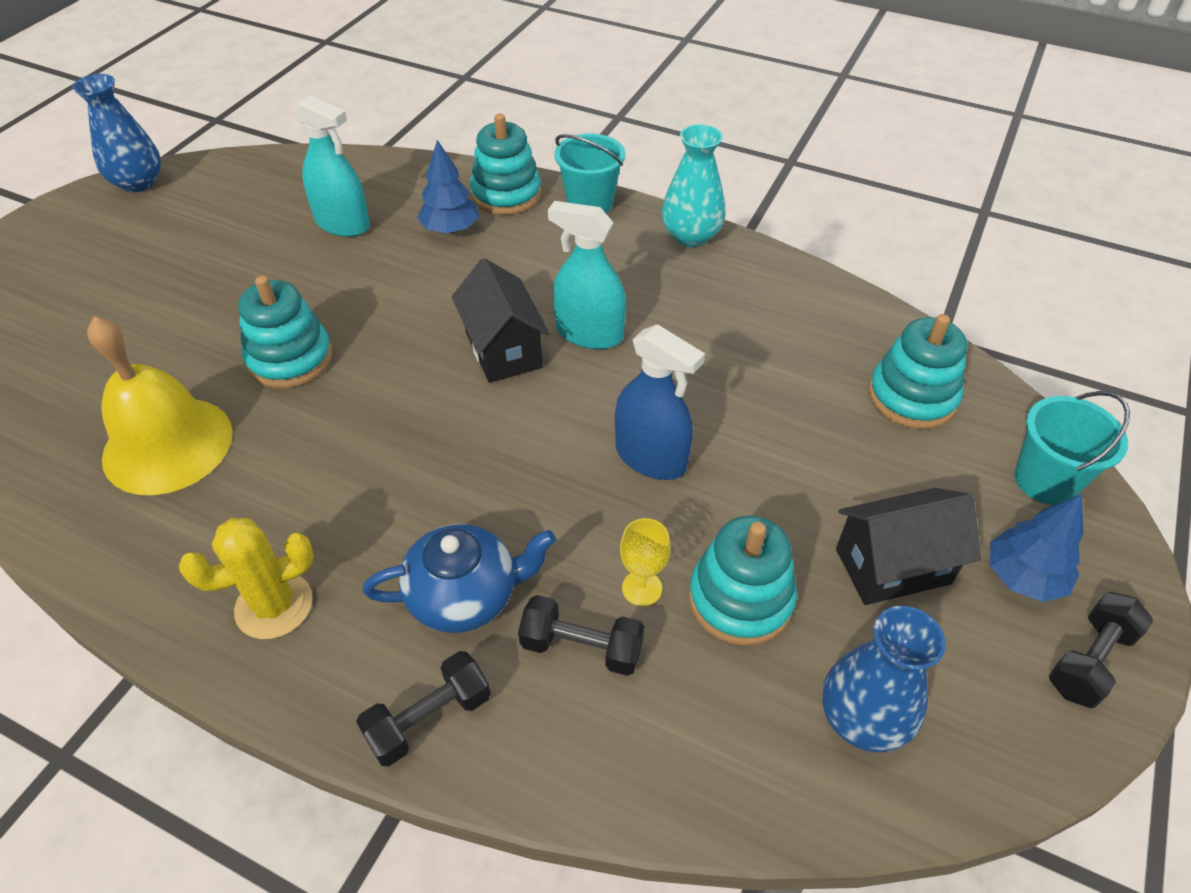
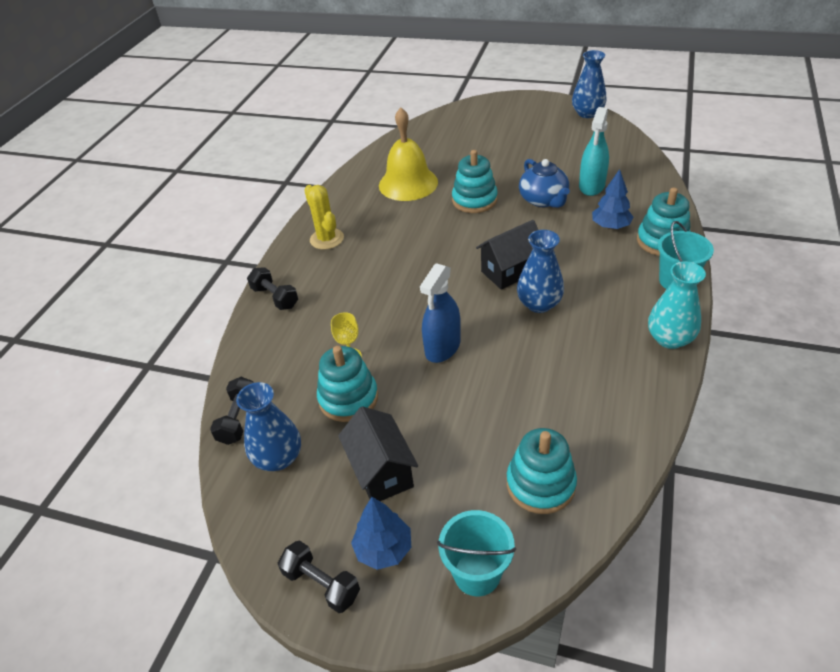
camera: 85 degrees right, 5 degrees down
(465, 595) = (338, 294): blue teapot -> blue teapot (543, 200)
(581, 647) = (313, 339): black dumbbell -> black dumbbell (238, 419)
(589, 333) = (539, 304): turquoise spray bottle -> blue vase

